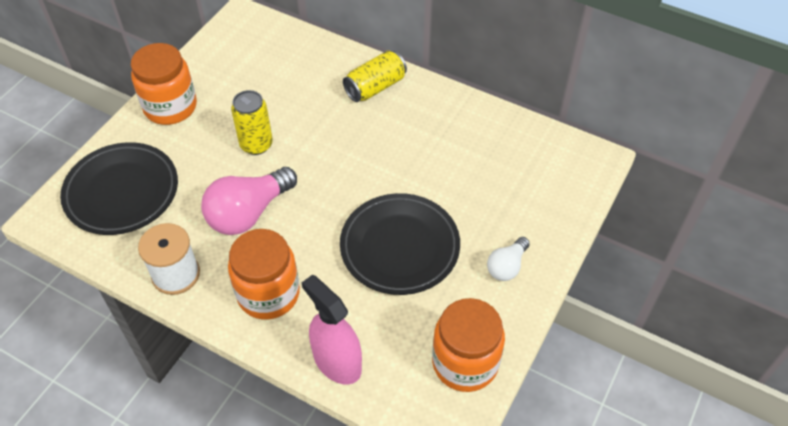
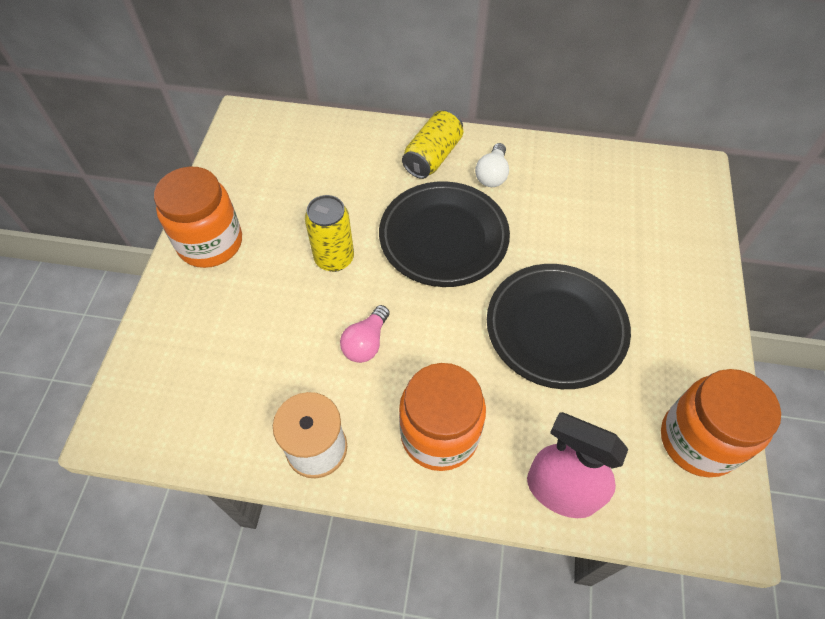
camera: 20 degrees left, 5 degrees up
(122, 192) = (199, 365): black plate -> black plate (443, 238)
(248, 213) = (366, 343): pink light bulb -> pink light bulb, size x0.55
(507, 266) = (677, 313): white light bulb -> white light bulb (492, 175)

